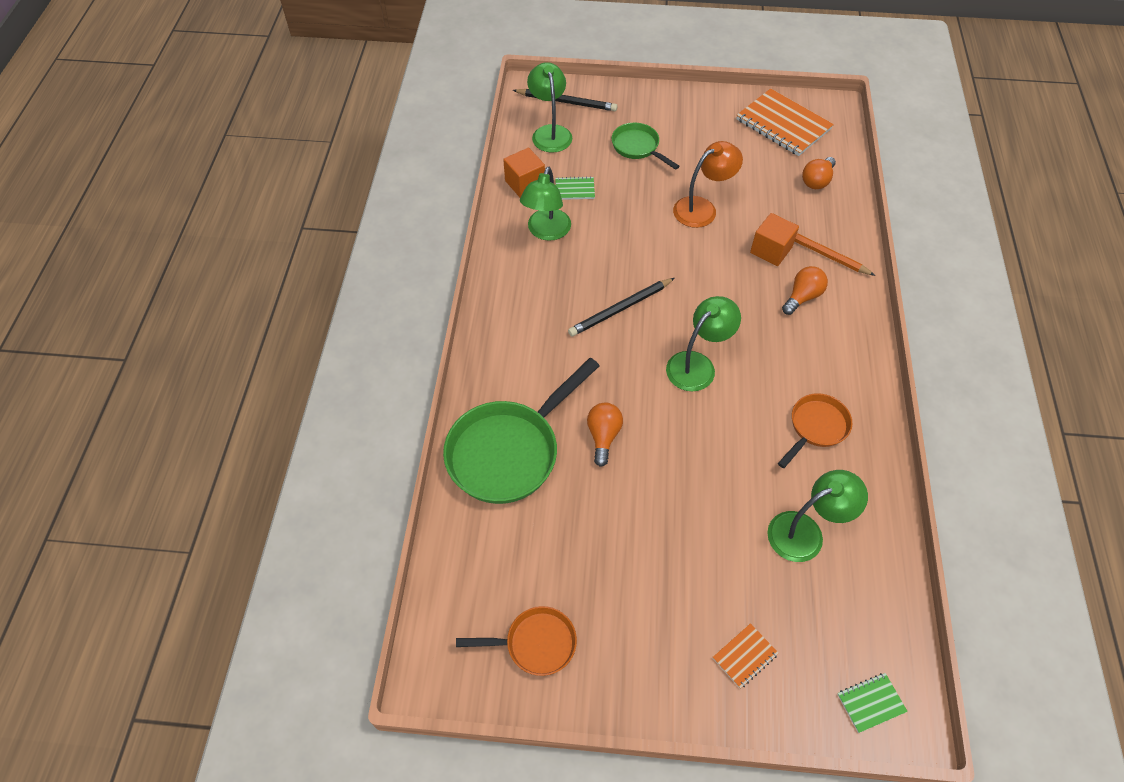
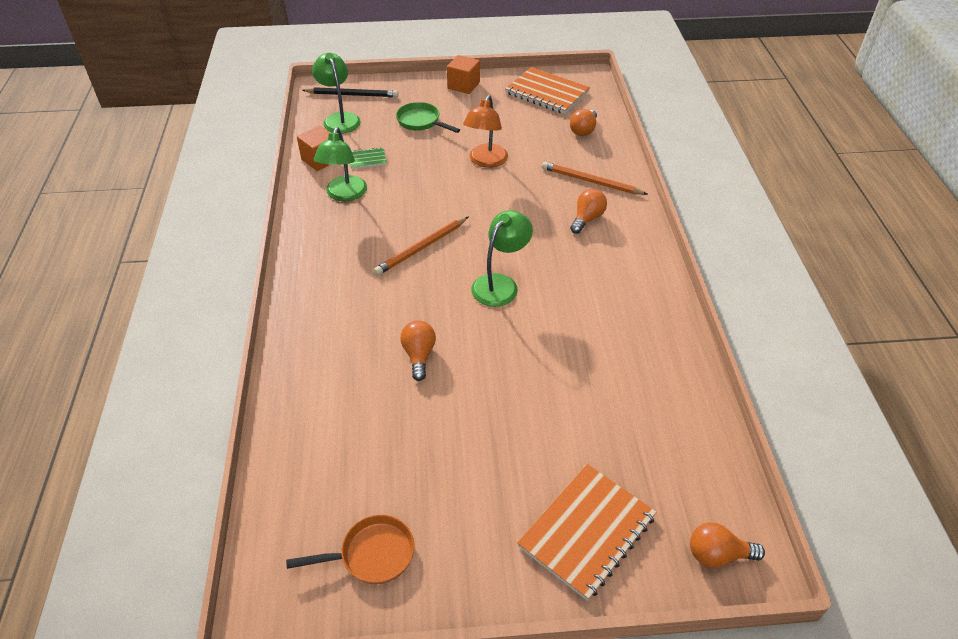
camera: 10 degrees left, 10 degrees down
(509, 451) = (327, 381): green pan -> none
(620, 309) = (422, 248): black pencil -> orange pencil
(702, 208) = (486, 161): orange lamp -> orange lamp turned 150 degrees clockwise
(744, 656) = (586, 531): orange notebook -> orange notebook, size x2.14
(771, 250) = (552, 186): orange cube -> orange cube (463, 85)
(805, 532) = (625, 410): green lamp -> none
(816, 427) = (618, 321): orange pan -> none
(871, 703) = (717, 554): green notebook -> orange light bulb

